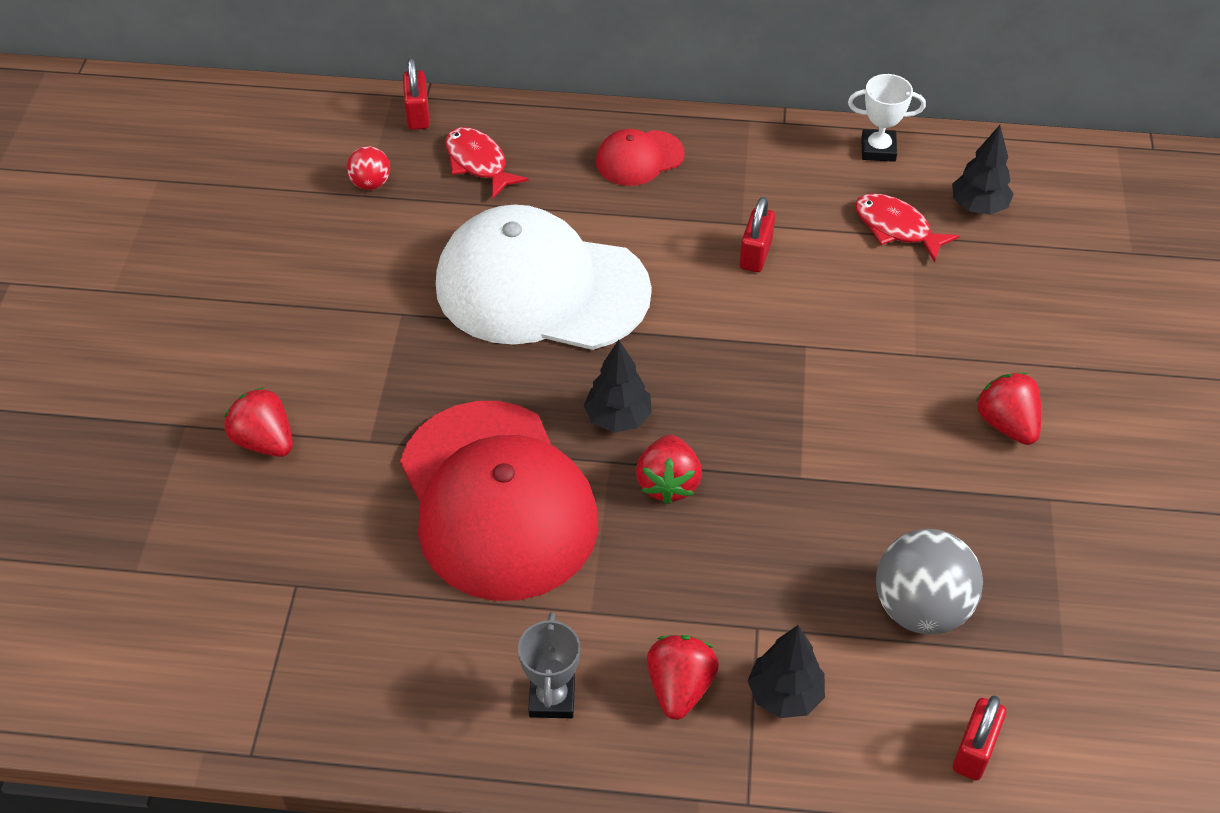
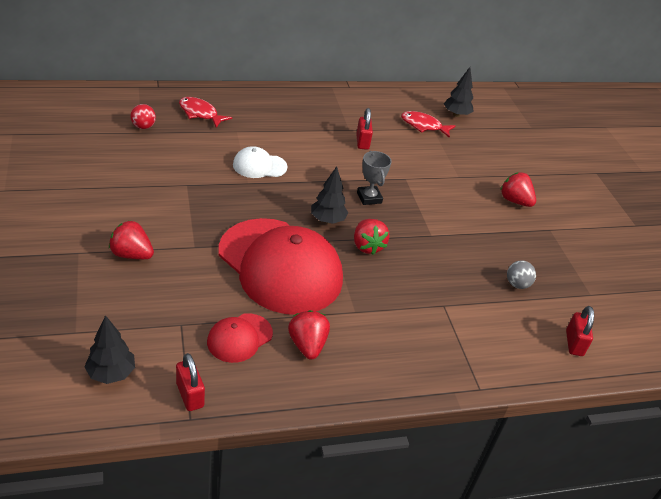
camera: 25 degrees left, 10 degrees down
(418, 115) = (157, 94): red padlock -> red padlock (190, 395)
(541, 288) = (259, 166): white cap -> white cap, size x0.45
(552, 698) = (354, 357): grey trophy -> grey trophy (369, 198)
(639, 158) = (285, 106): red cap -> red cap (239, 338)
(679, 687) = (418, 340): red strawberry -> red strawberry (307, 345)
(784, 695) = (472, 334): black tree -> black tree (111, 373)
(878, 149) = (399, 95): white trophy -> none
(920, 608) = (517, 284): grey ball -> grey ball, size x0.52

